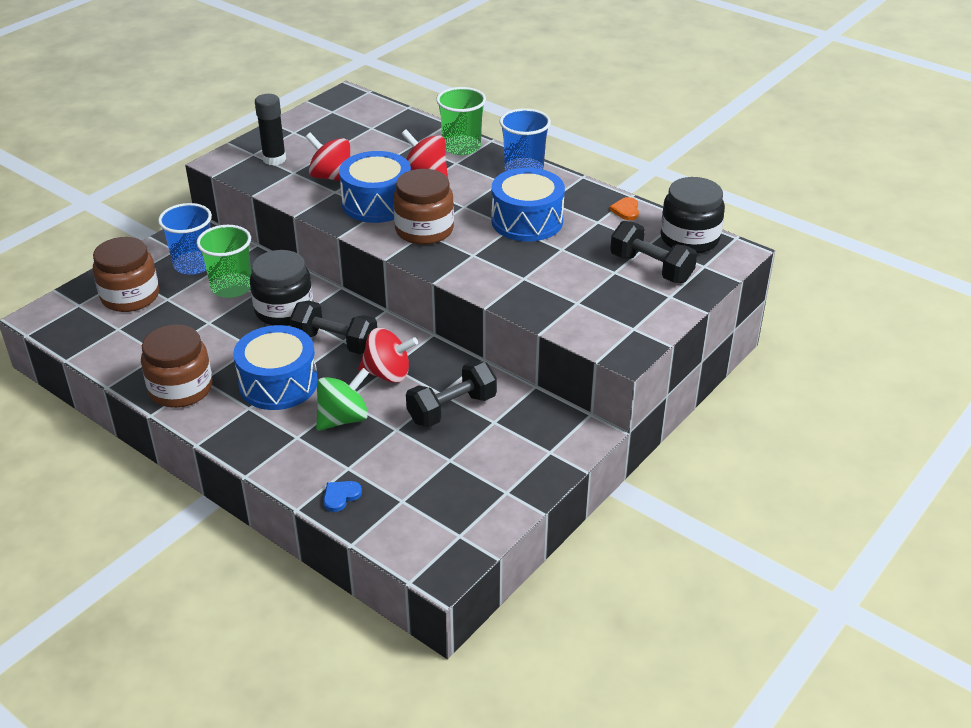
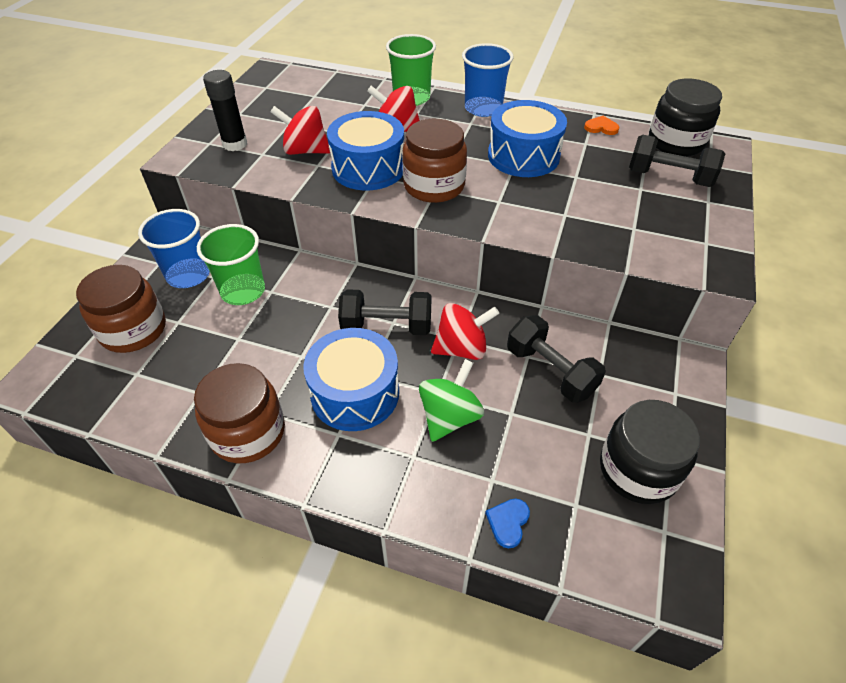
camera: 20 degrees left, 10 degrees up
(284, 310) = (313, 303): black jar -> black jar (638, 470)
(452, 409) = (550, 371): black dumbbell -> black dumbbell turned 75 degrees counterclockwise
(626, 210) = (601, 127): orange heart -> orange heart turned 120 degrees clockwise

